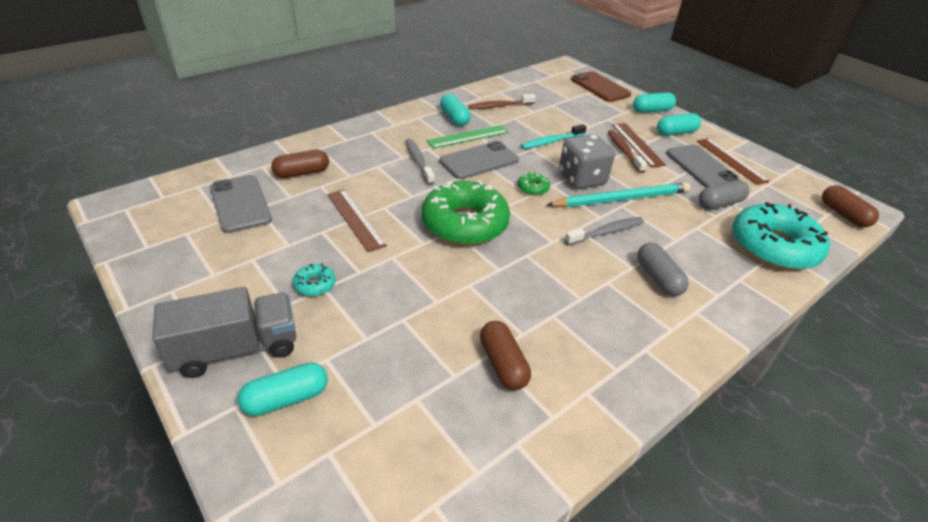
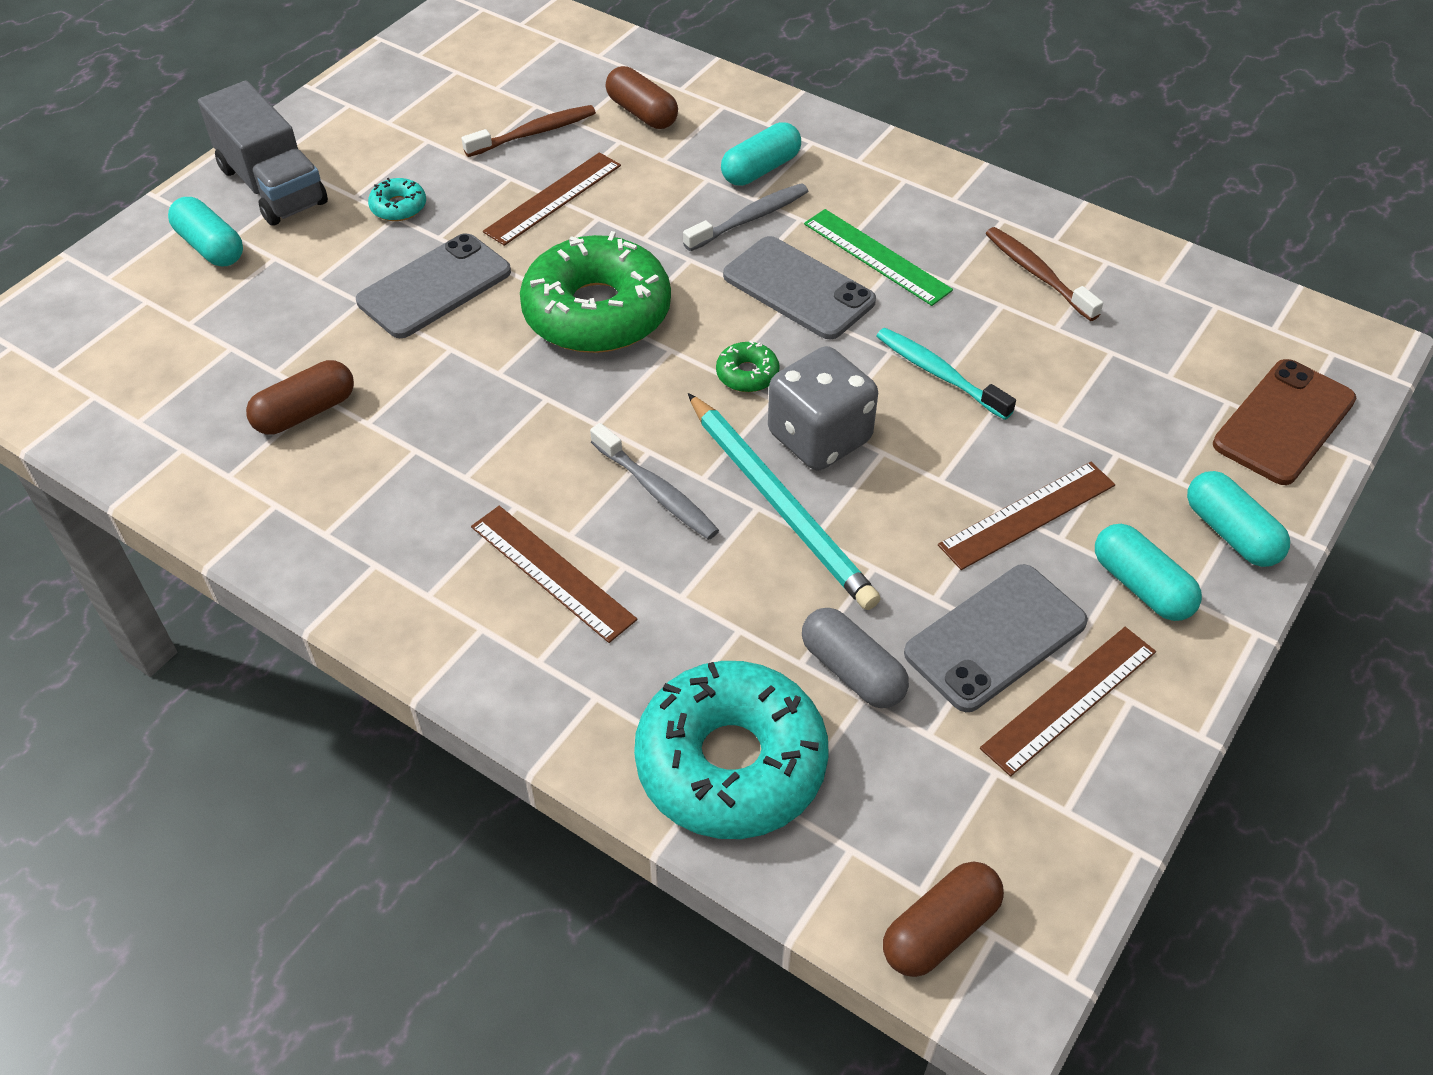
camera: 75 degrees right, 10 degrees up
(240, 204) = (537, 88): grey phone -> grey phone (434, 287)
(454, 118) = (936, 224): turquoise capsule -> turquoise capsule (760, 169)
(624, 151) = (978, 494): brown toothbrush -> brown toothbrush (534, 133)
(658, 278) = (552, 572): grey capsule -> brown ruler

